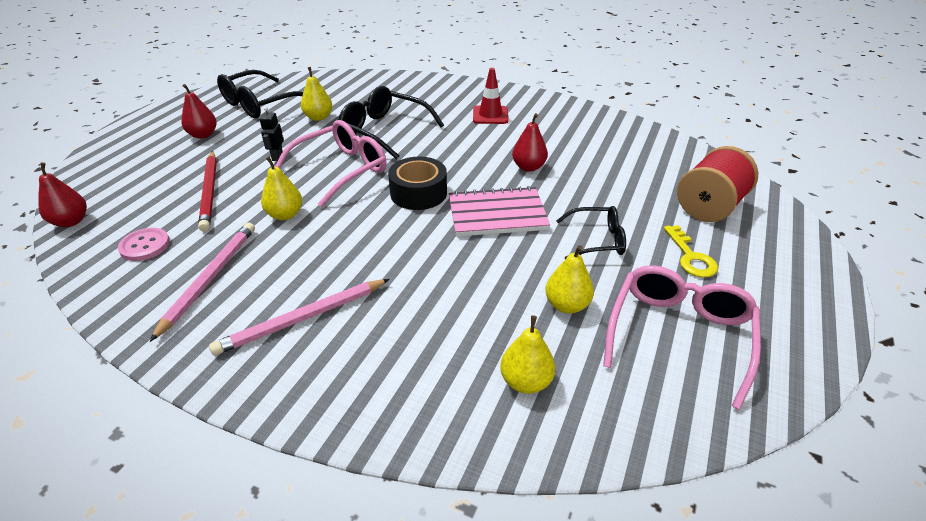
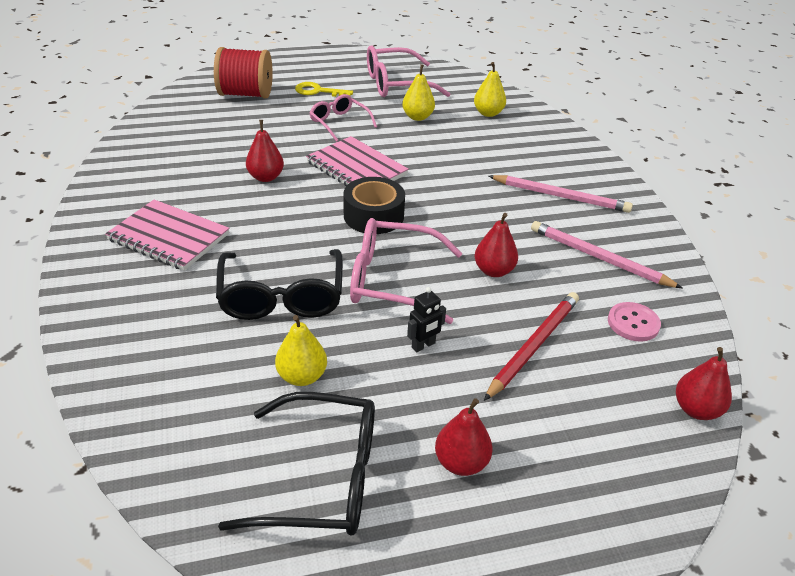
camera: 130 degrees left, 0 degrees up
(209, 279) = (599, 258): pink pencil -> pink pencil turned 60 degrees clockwise
(285, 215) = (493, 271): yellow pear -> red pear
(490, 115) = (169, 237): red traffic cone -> pink notebook
(597, 240) = (339, 123): black glasses -> pink glasses
(690, 257) = (318, 91): yellow key -> yellow key turned 120 degrees counterclockwise

